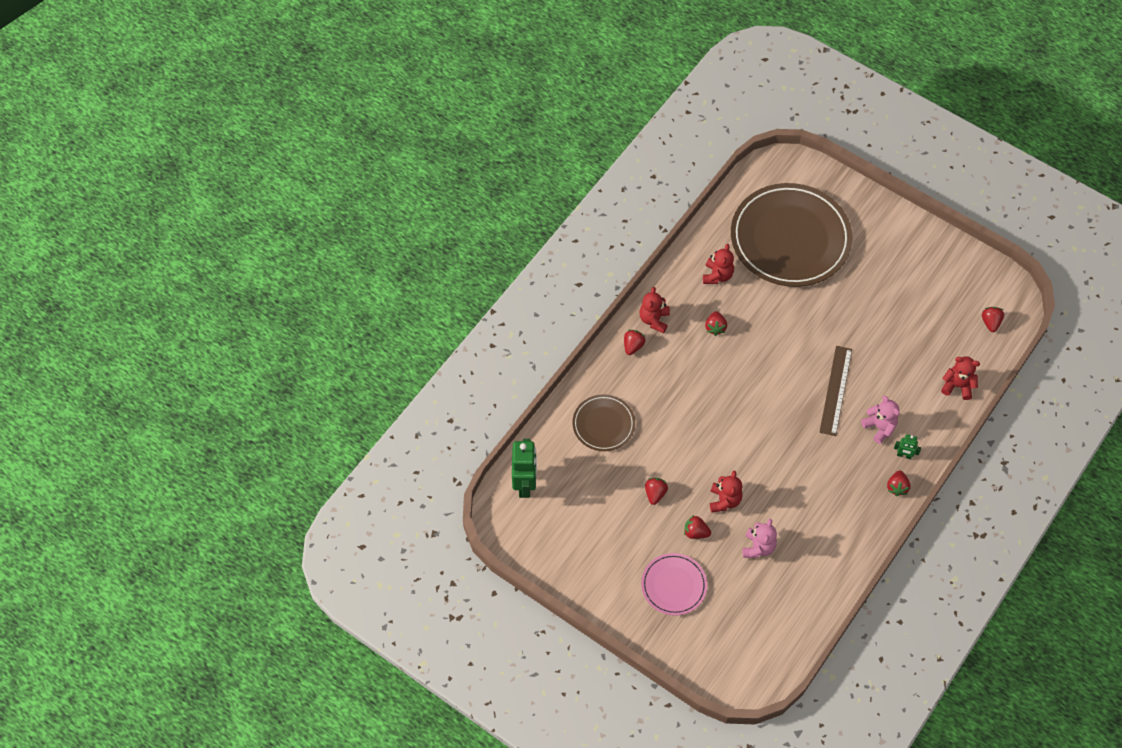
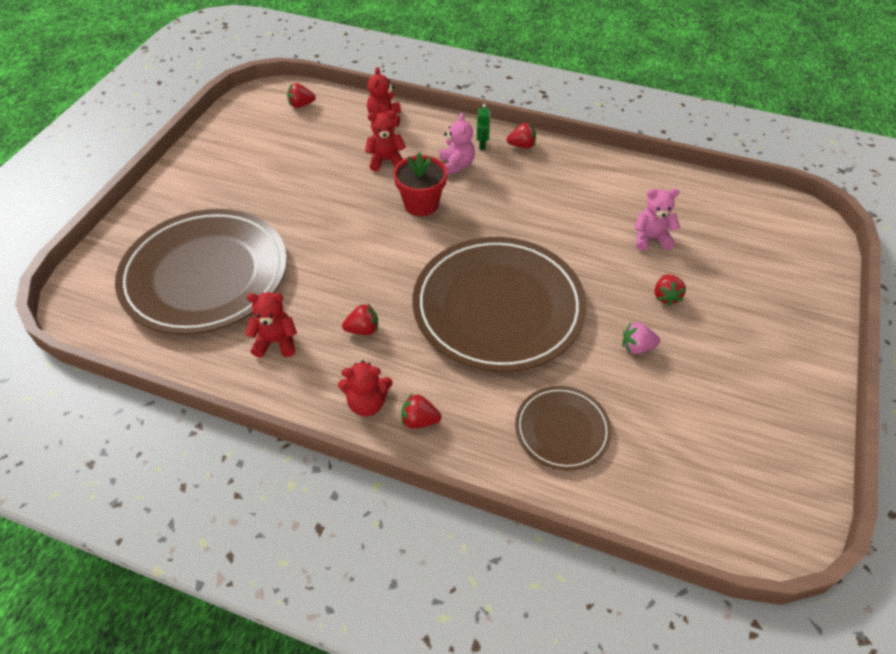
camera: 105 degrees left, 10 degrees down
(525, 484) = (708, 513): green robot -> none
(655, 494) = (637, 347): red strawberry -> pink strawberry
(674, 585) = (746, 305): pink plate -> none
(714, 416) = (498, 307): none -> brown plate
(724, 500) = (609, 277): red teddy bear -> red teddy bear (386, 160)
(836, 390) = (421, 204): brown ruler -> red flower pot
(879, 427) = (456, 165): pink teddy bear -> pink teddy bear turned 135 degrees clockwise

